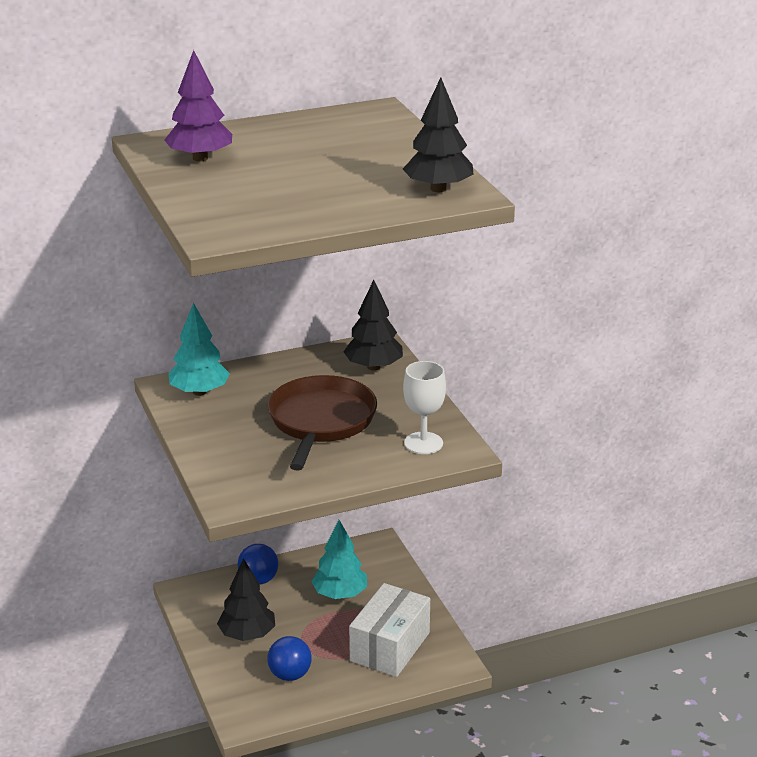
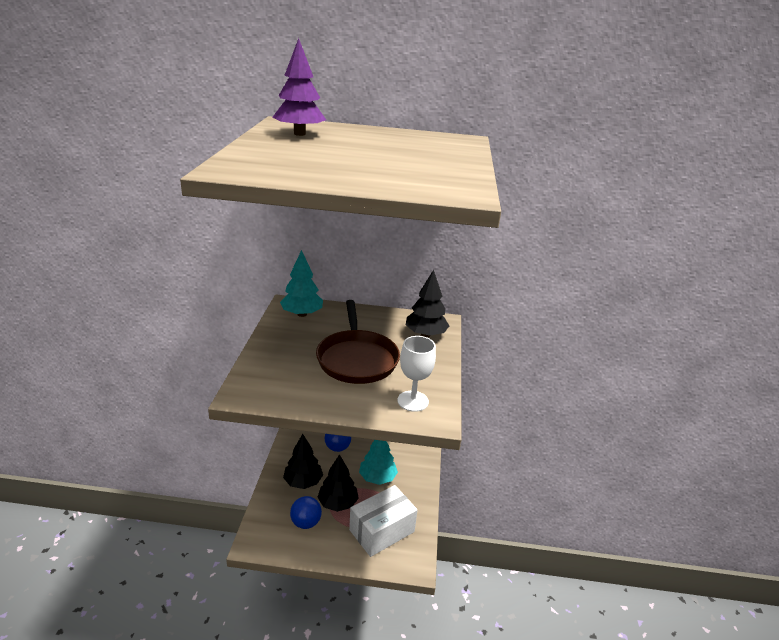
camera: 25 degrees right, 0 degrees up
(321, 421) = (357, 359): brown pan -> brown pan turned 135 degrees clockwise
(438, 189) = (446, 185): black tree -> black tree (338, 503)

